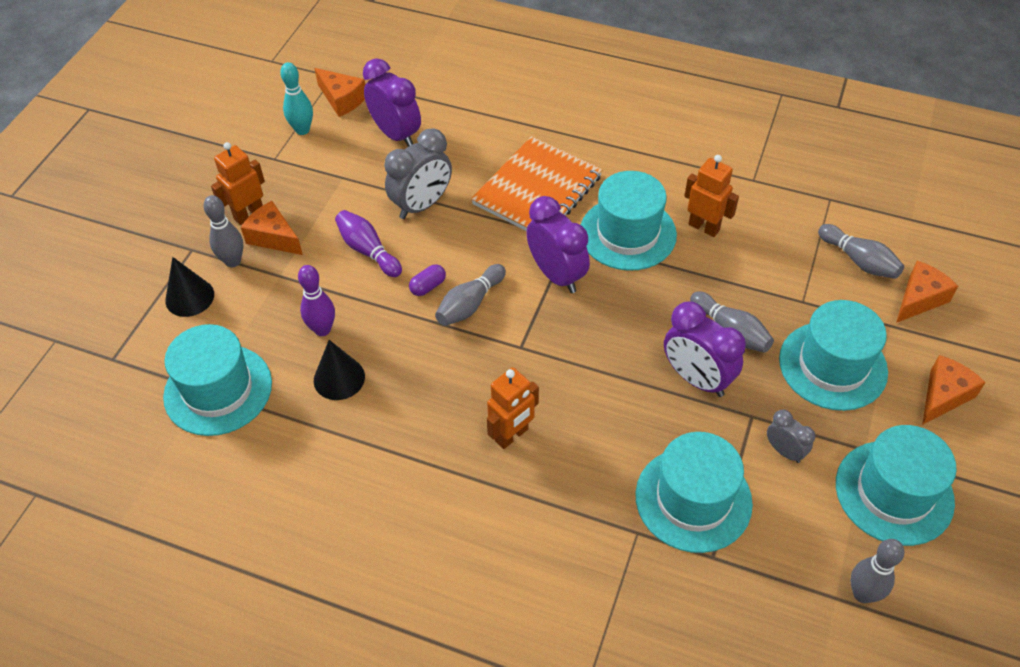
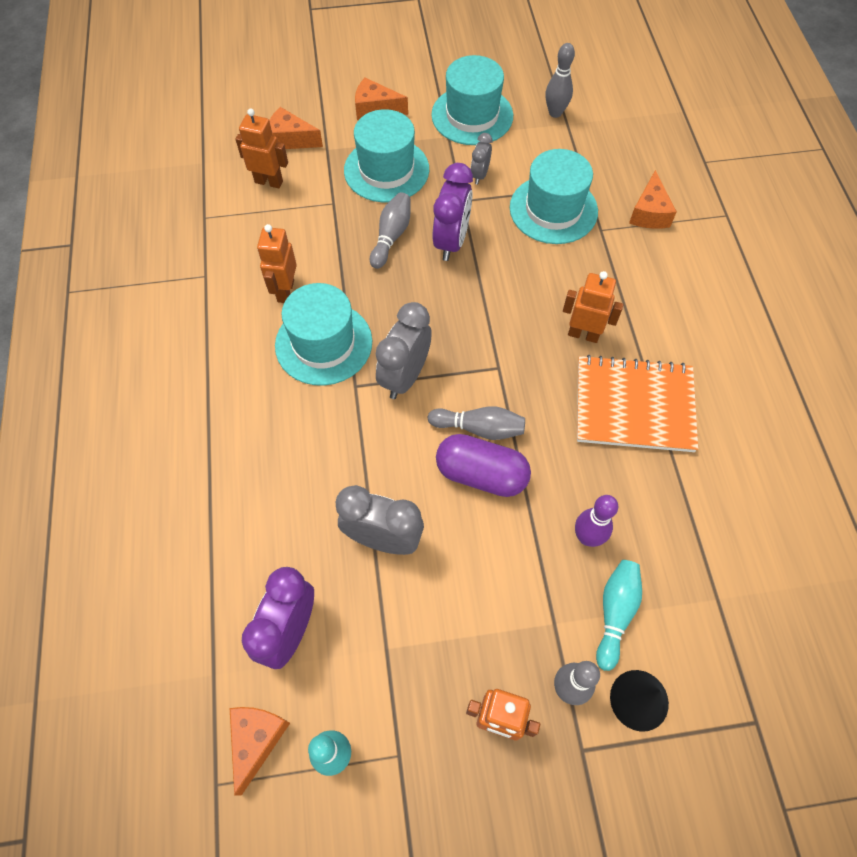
camera: 120 degrees left, 10 degrees up
(218, 390) = (709, 587): turquoise hat -> none
(254, 316) = (615, 613): none -> turquoise bowling pin
(273, 237) = (512, 667): orange cheese -> orange cheese (649, 213)
(339, 378) = (624, 490): black cone -> none
(368, 251) = (472, 555): purple bowling pin -> none
(428, 286) = (481, 474): purple capsule -> purple capsule, size x2.16
(537, 190) = (306, 441): orange notebook -> orange notebook (634, 405)
(556, 275) = (405, 376): purple clock -> grey clock
(859, 260) = (269, 182): grey bowling pin -> orange robot

